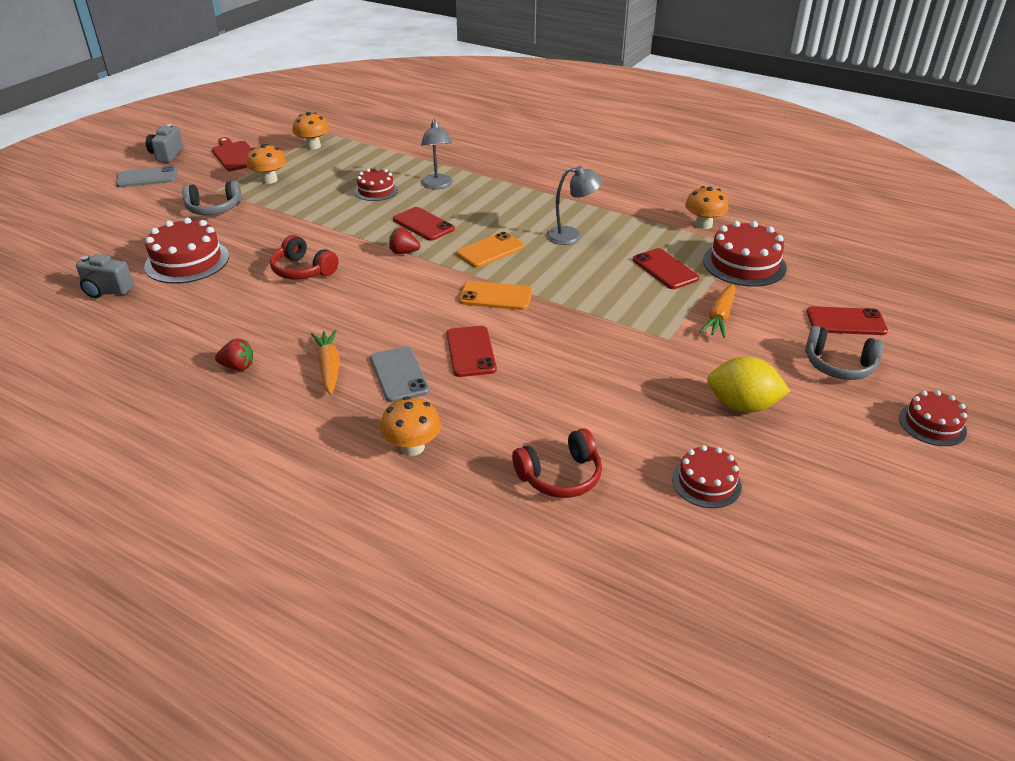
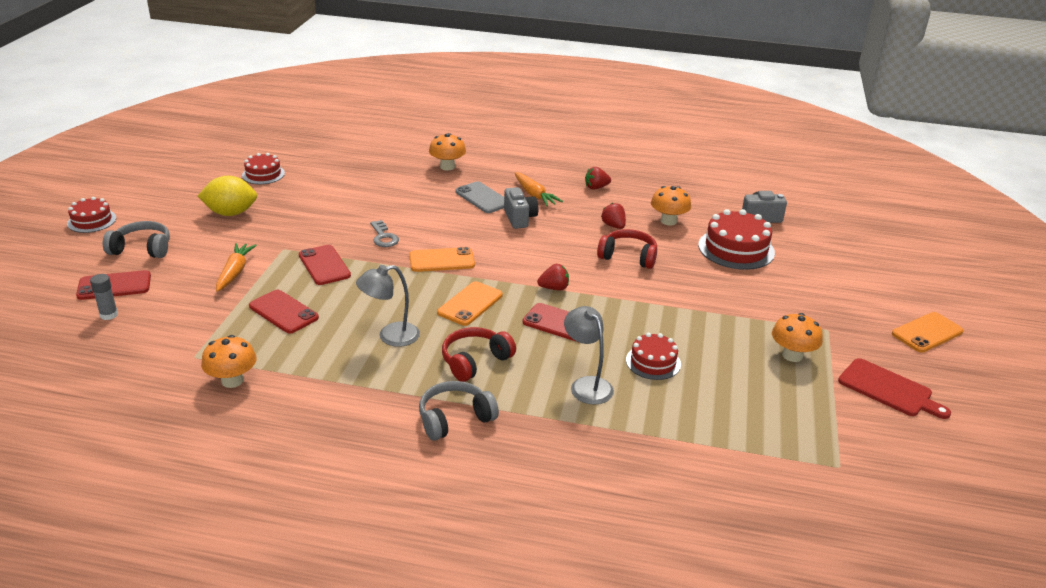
camera: 160 degrees right, 5 degrees down
(147, 177) = (927, 333): grey phone -> orange phone
(167, 155) = (968, 373): grey camera -> grey camera (519, 218)
(214, 209) = (794, 305): grey headphones -> grey headphones (454, 419)
(278, 307) = (613, 226): none -> red strawberry
(313, 146) = (817, 430): orange mushroom -> orange mushroom (668, 221)
(471, 351) = (440, 218): red phone -> red phone (324, 265)
(549, 335) = (383, 237): none -> grey key
(560, 476) = (352, 166): red headphones -> red headphones (475, 361)
(744, 264) = (195, 332): red cake -> none
(834, 291) = (109, 315): none -> grey glue stick

